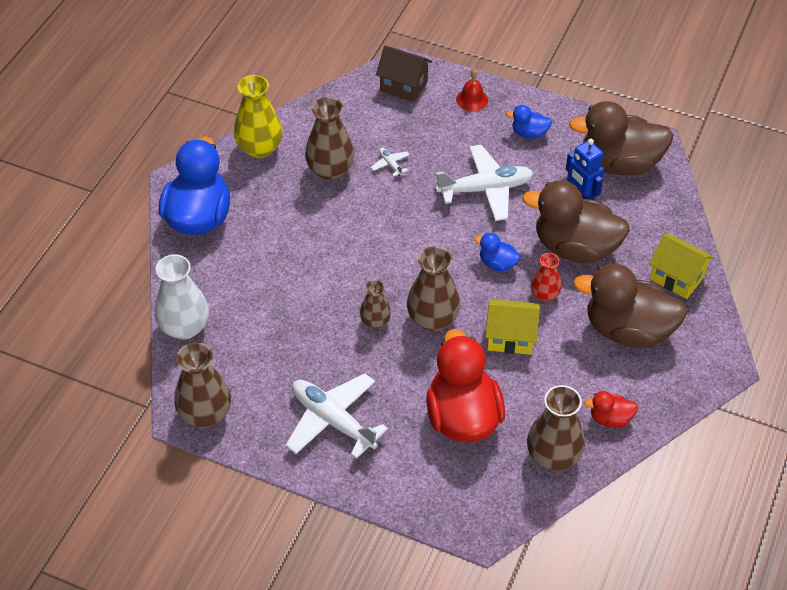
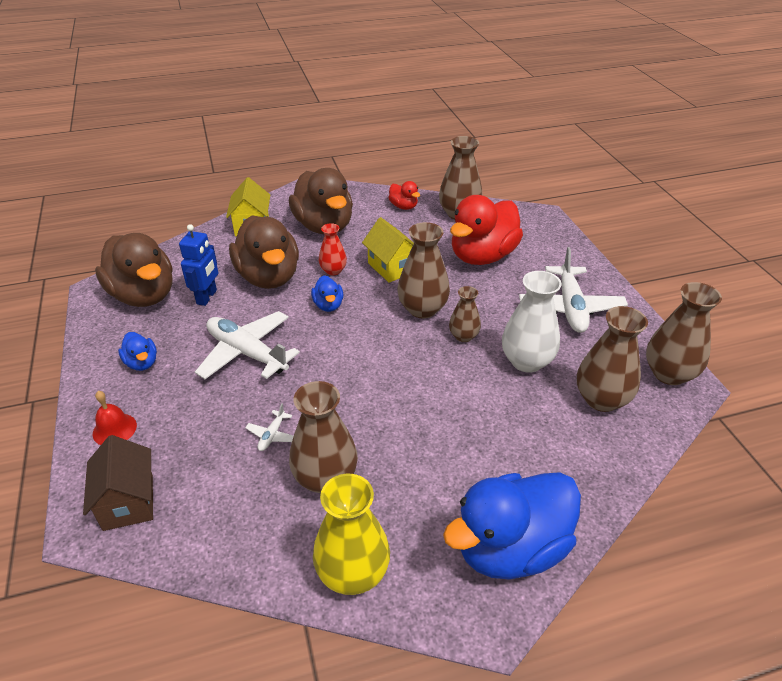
camera: 130 degrees left, 10 degrees down
(184, 327) = (629, 449): white vase -> white vase (526, 361)
(232, 350) = (601, 399): none -> brown vase

